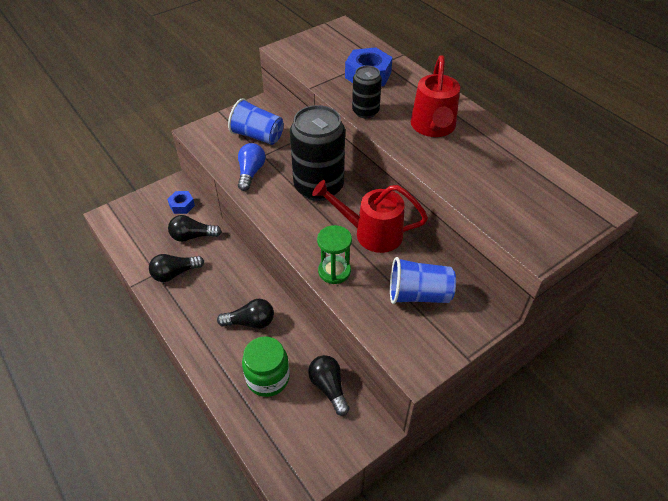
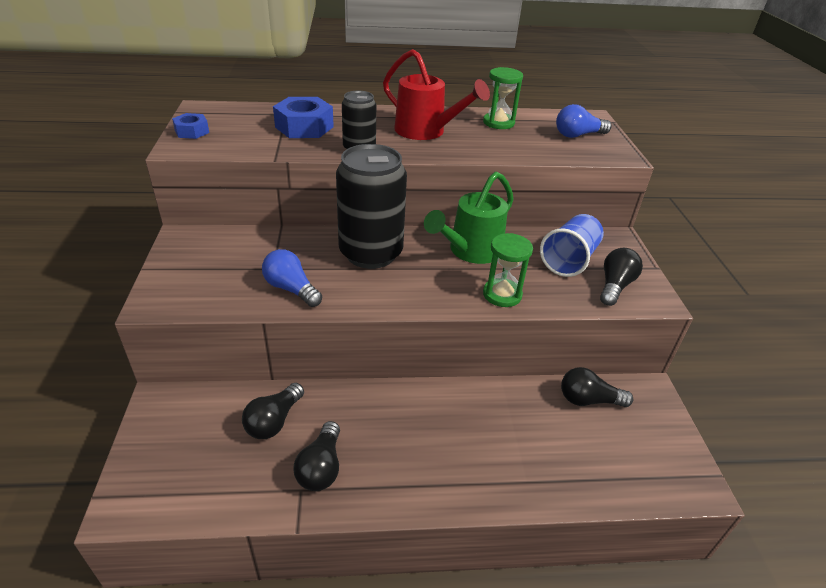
camera: 60 degrees left, 10 degrees down
(182, 205) = (206, 409): blue nut -> blue nut (192, 131)
(250, 322) = (460, 425): black light bulb -> black light bulb (614, 286)
(257, 136) = (234, 258): blue cup -> none
(268, 378) = (549, 444): green jar -> none
(371, 233) = (470, 251): red watering can -> green watering can
(503, 156) = (498, 123): none -> green hourglass
(543, 210) = (577, 135): none -> blue light bulb

